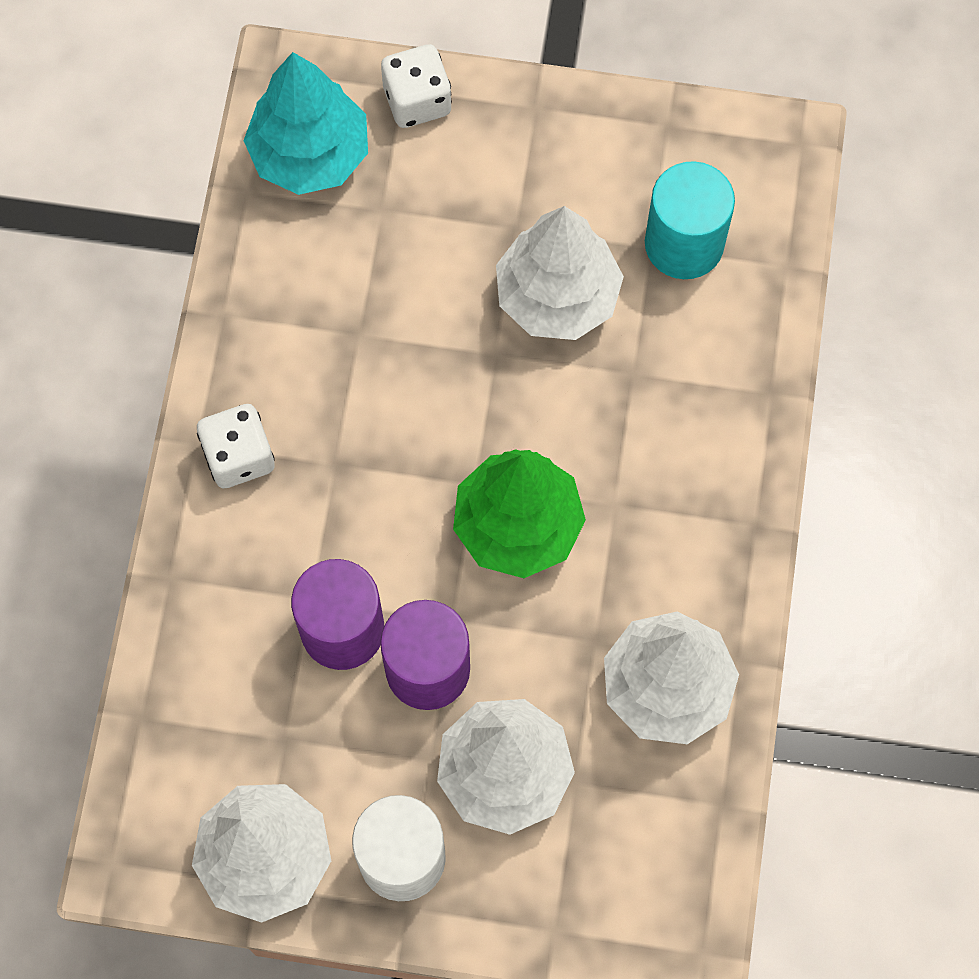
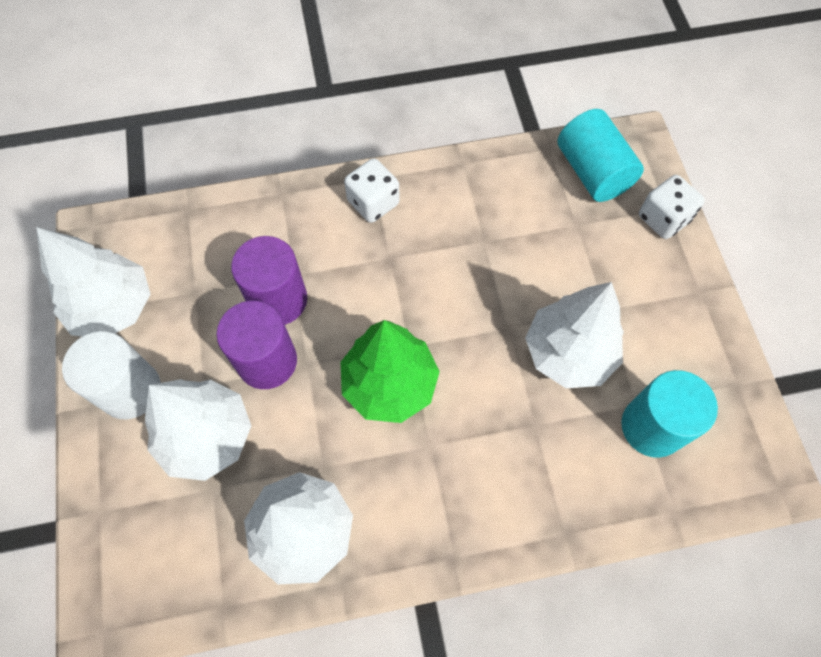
camera: 70 degrees right, 5 degrees down
(310, 154) = (592, 172): turquoise tree -> turquoise cylinder

